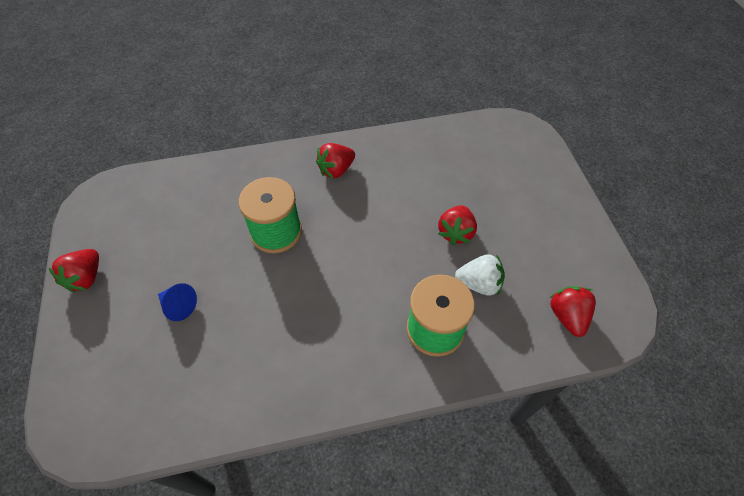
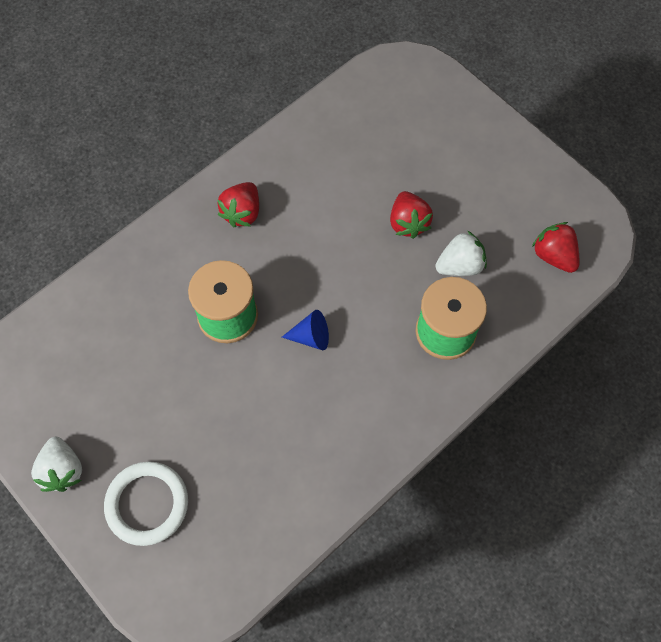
camera: 30 degrees left, 10 degrees up
(86, 278) = (62, 470): red strawberry -> white strawberry
(119, 335) = (147, 504): none -> white ring
(178, 306) = (185, 443): blue cone -> blue cone (311, 336)

